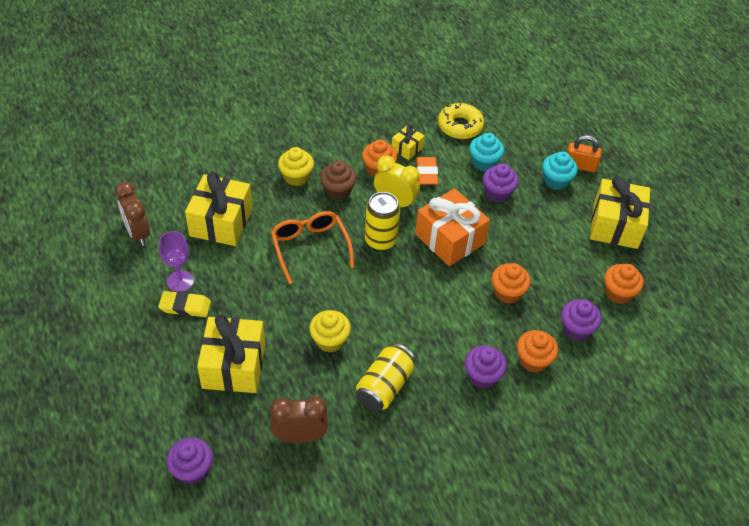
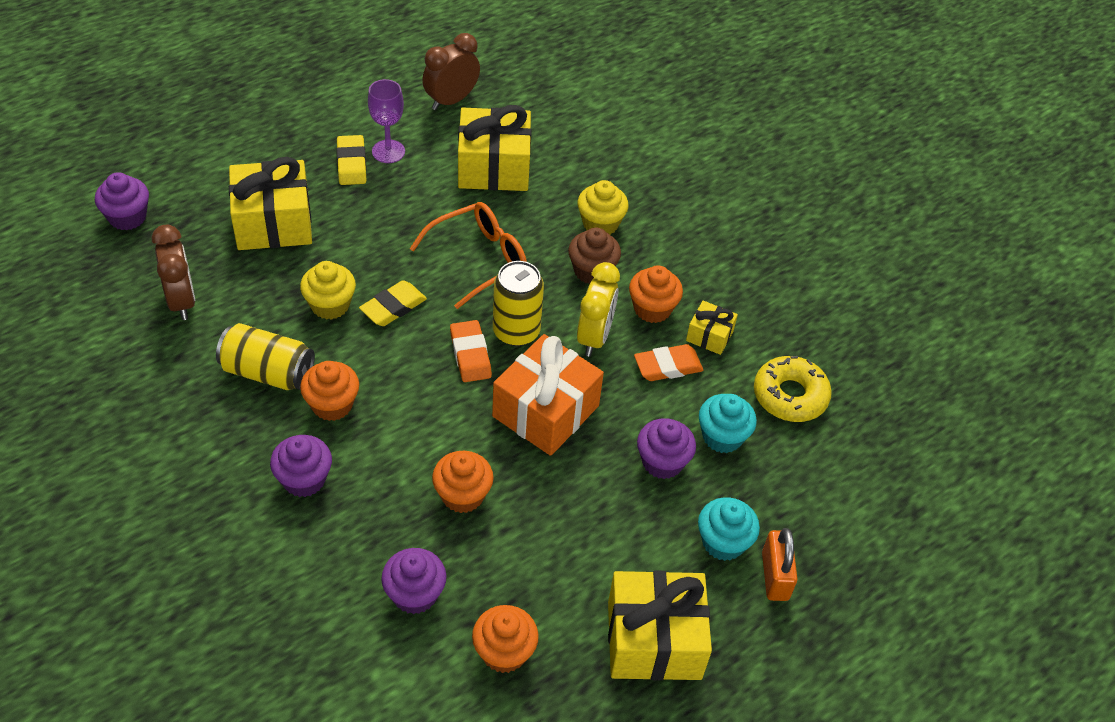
camera: 75 degrees right, 0 degrees up
(341, 303) = (393, 307): none -> yellow eraser
(395, 268) = (470, 354): none -> orange eraser
(533, 360) = (343, 540): orange cupcake -> orange cupcake (332, 404)

